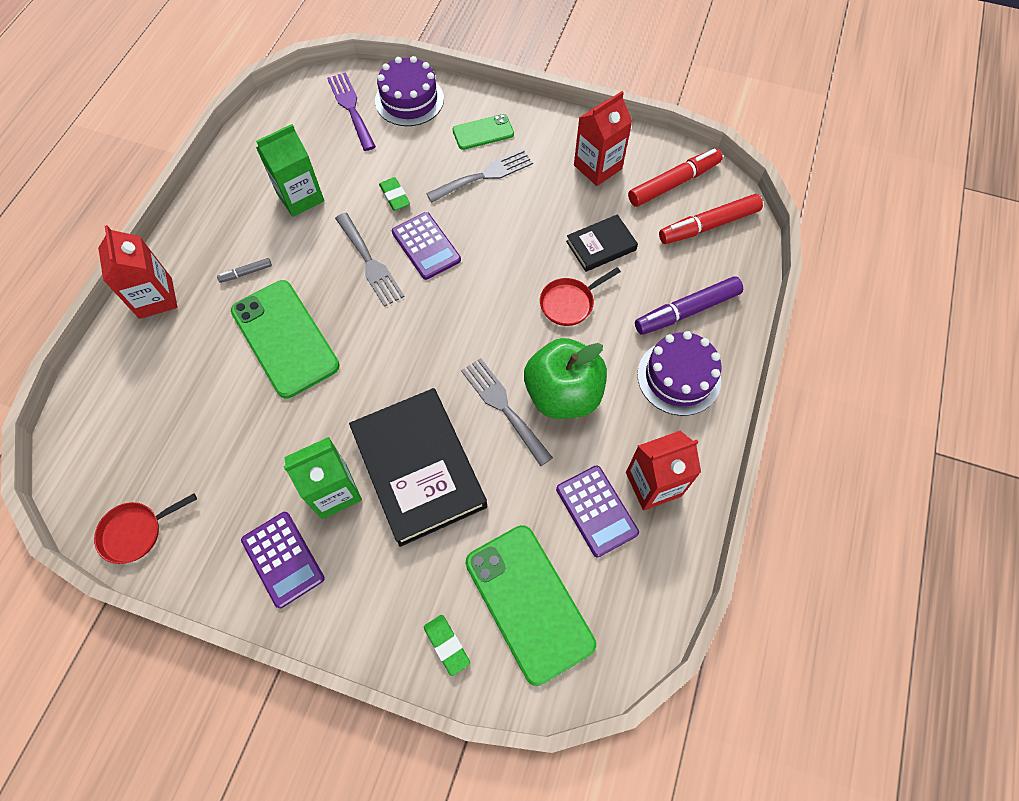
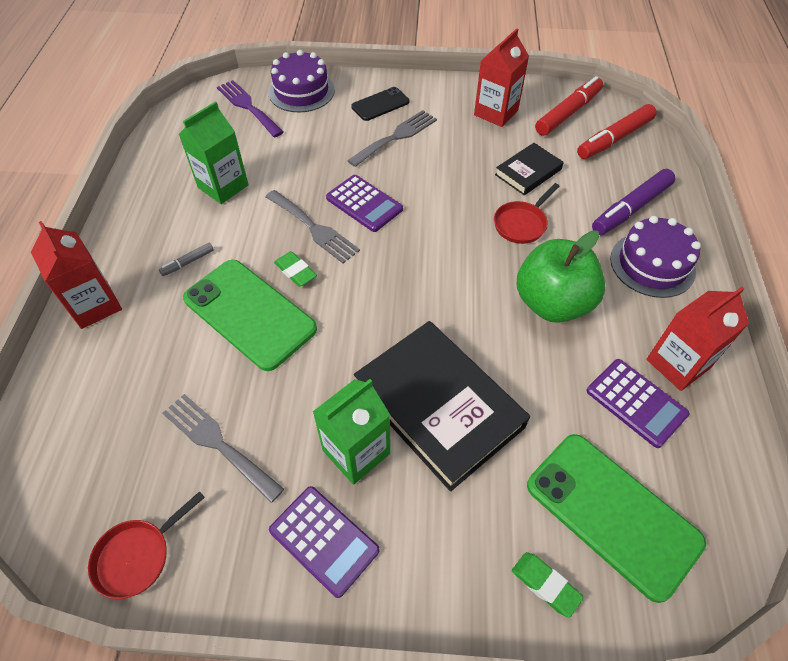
camera: 15 degrees left, 10 degrees down
(395, 196) = (317, 169): green eraser -> green eraser (295, 271)
(483, 132) = (380, 104): green phone -> black phone
(503, 406) = (499, 327): grey fork -> grey fork (218, 443)

